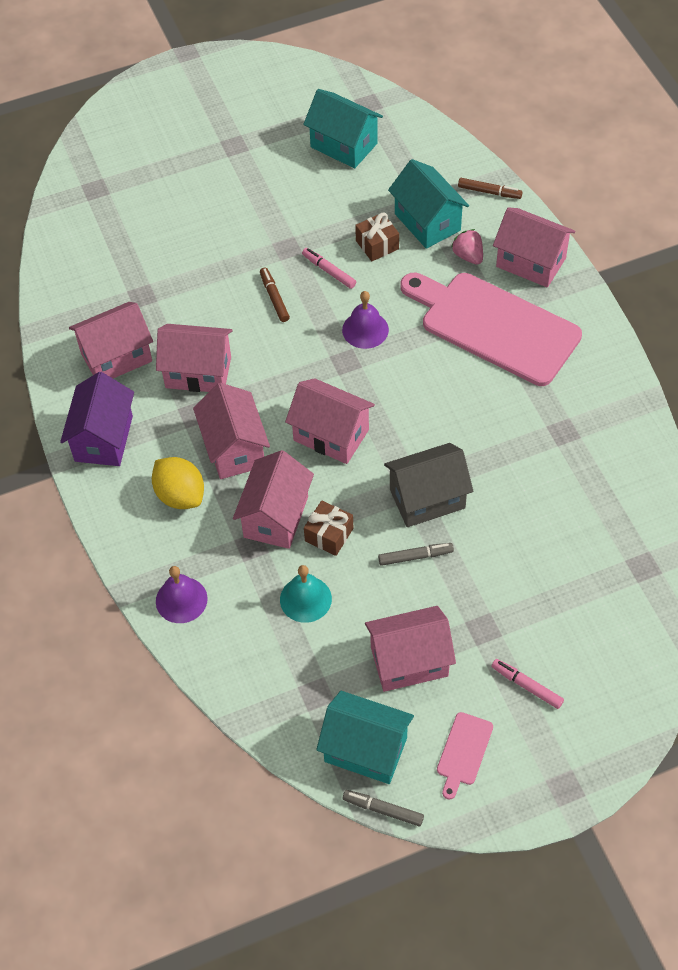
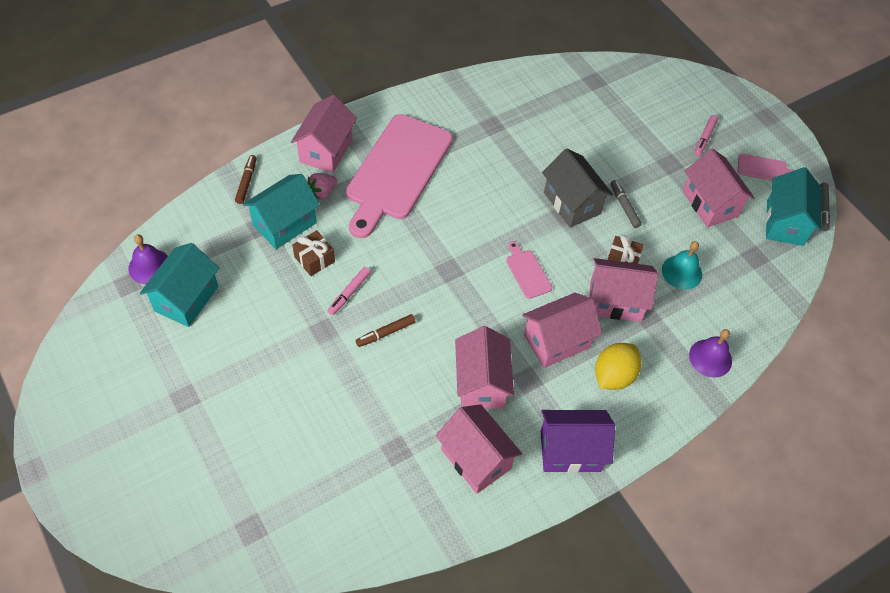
camera: 105 degrees left, 0 degrees up
(331, 435) = (527, 272): pink house -> pink cutting board
(365, 330) = (413, 259): purple bell -> purple bell (149, 266)

